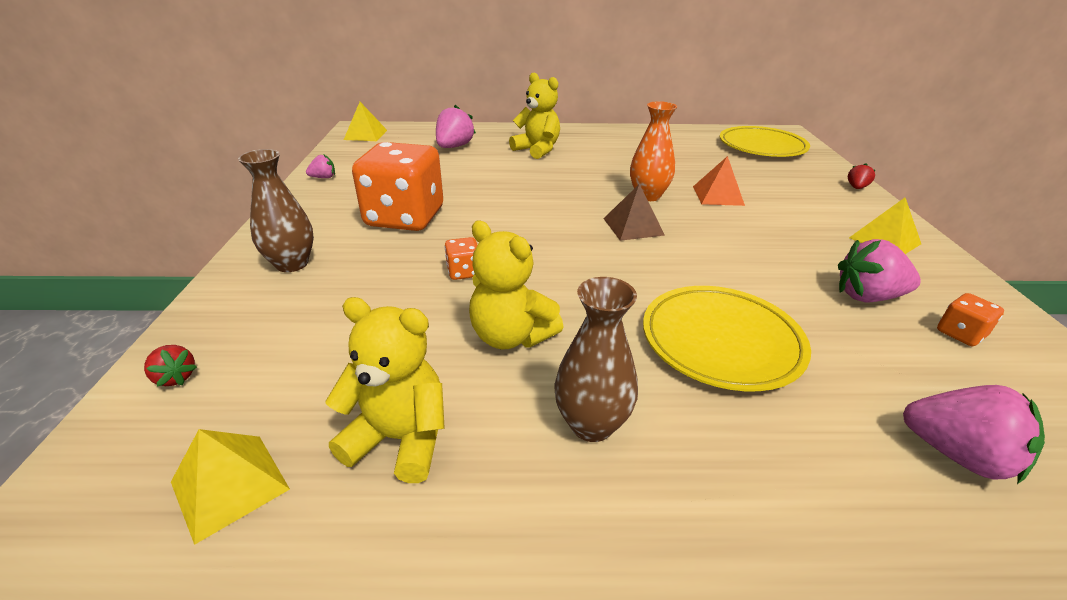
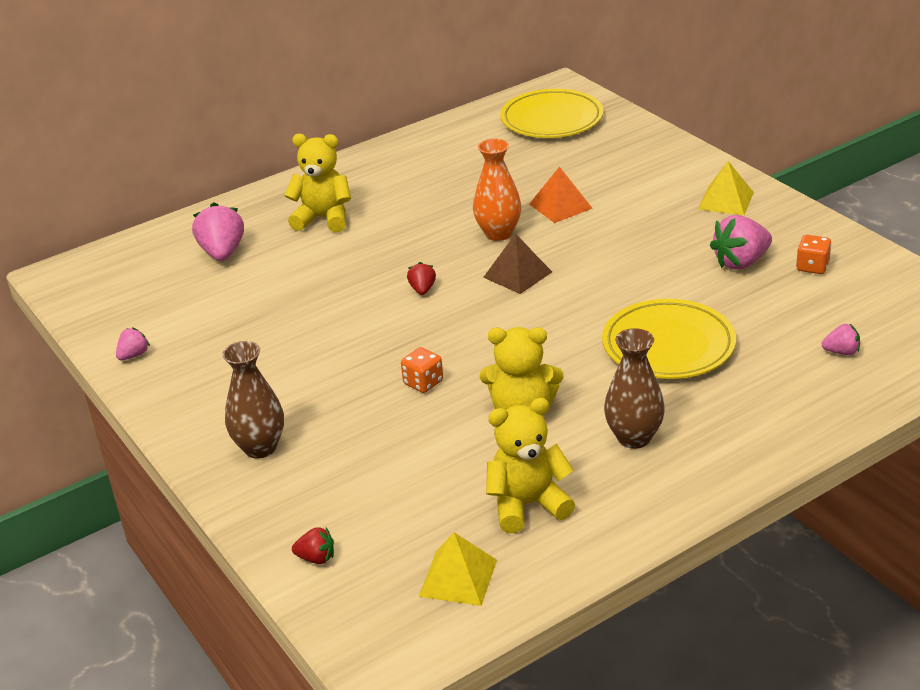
camera: 30 degrees left, 0 degrees up
(365, 134) = (84, 279): yellow pyramid -> none
(405, 217) = (296, 359): orange dice -> none
(856, 187) = (672, 145): red strawberry -> red strawberry (422, 289)
(957, 455) = (841, 352): pink strawberry -> pink strawberry, size x0.53

